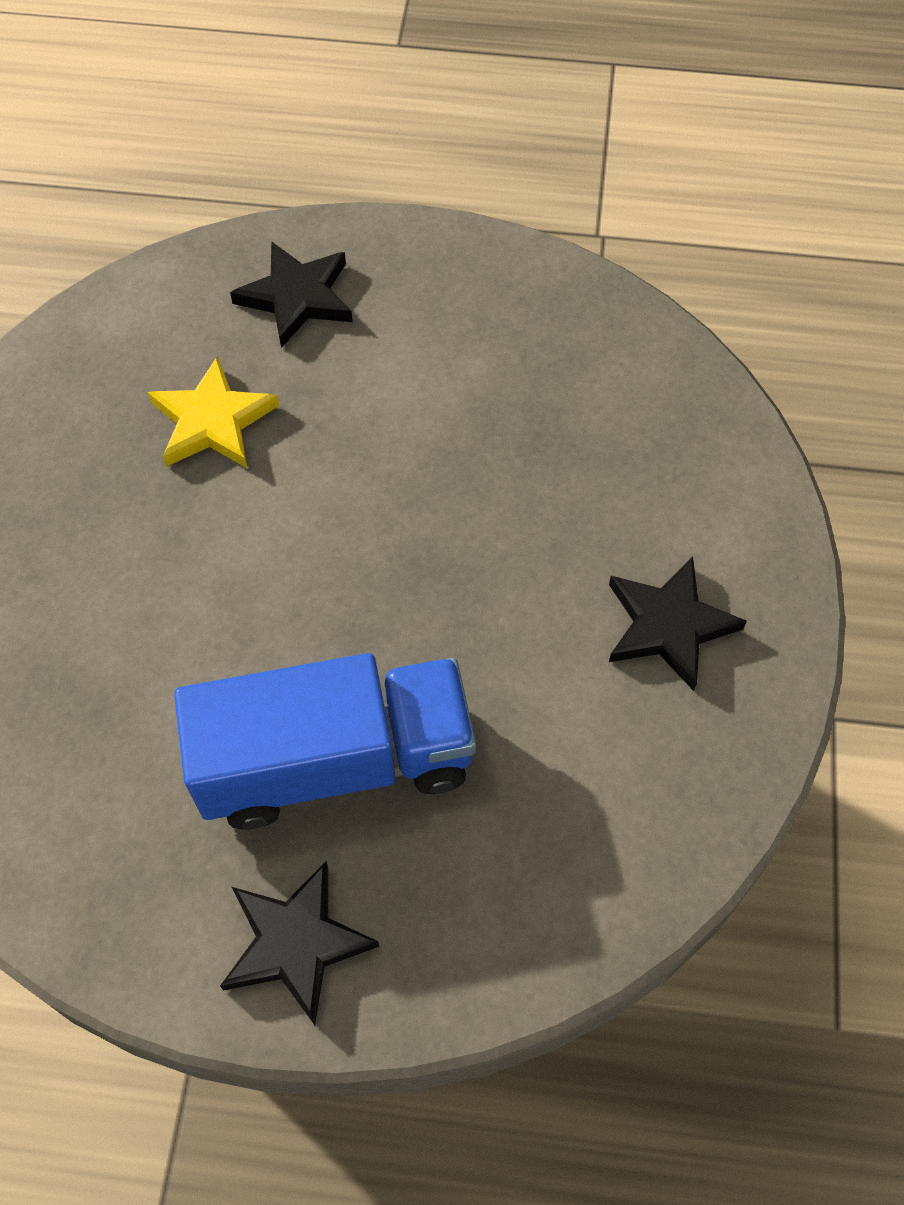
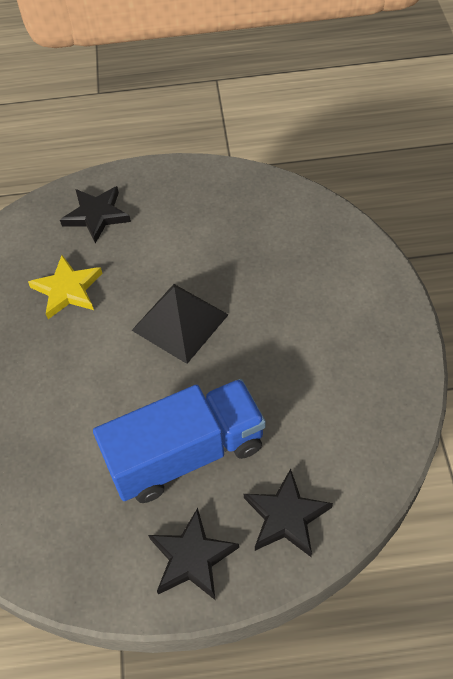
camera: 10 degrees left, 5 degrees down
(388, 525) = (180, 322): none -> black pyramid
(668, 625) = (346, 339): black star -> black star (286, 516)

